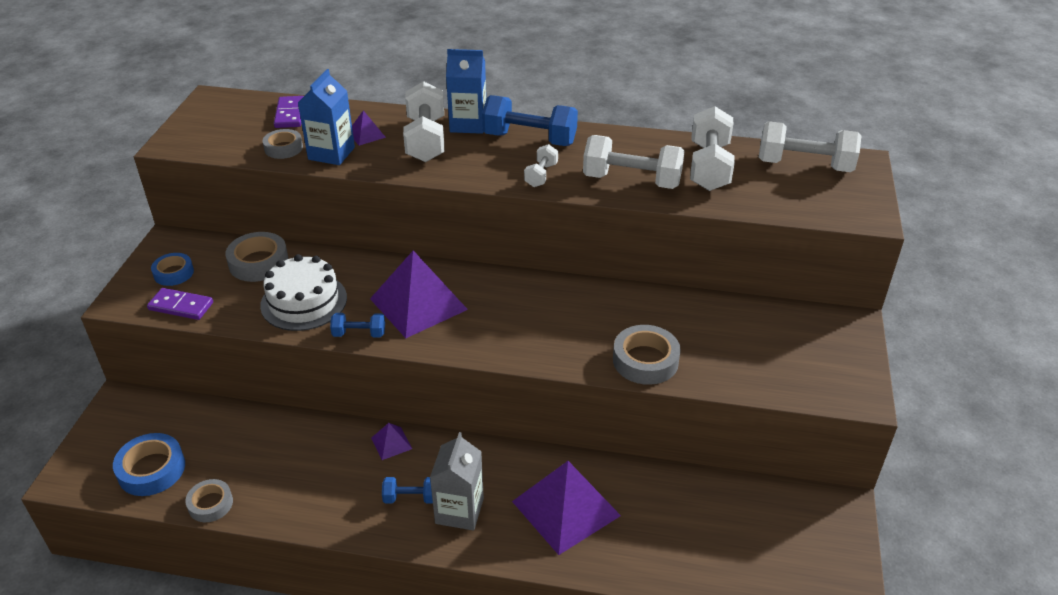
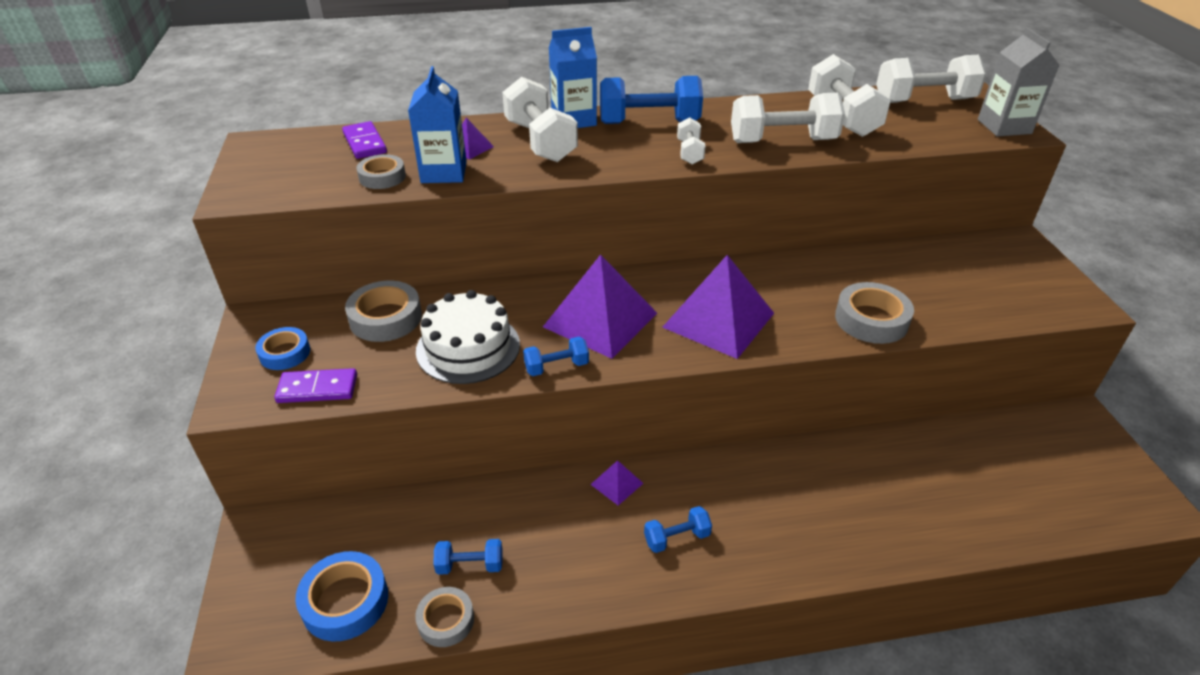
camera: 20 degrees left, 0 degrees up
(248, 471) = (470, 565): none -> blue dumbbell
(459, 511) = (738, 536): grey carton -> grey carton (1004, 126)
(566, 508) = (842, 498): purple pyramid -> purple pyramid (718, 320)

